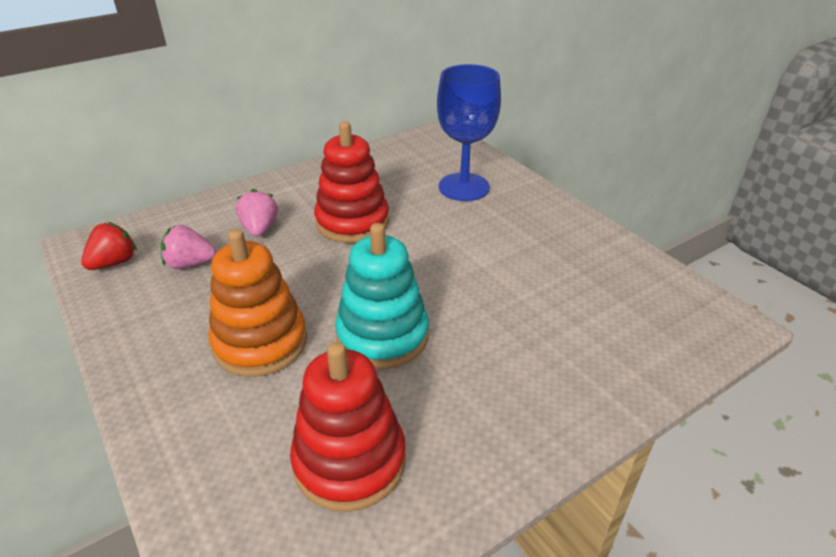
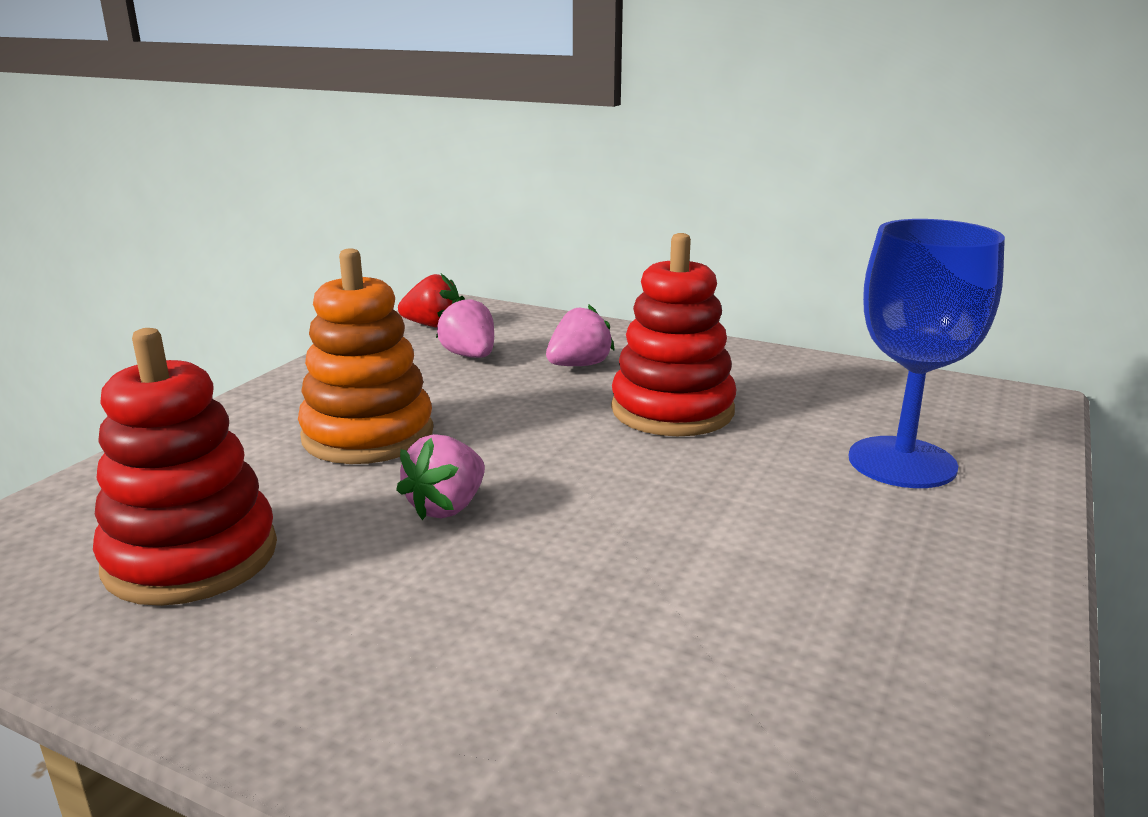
camera: 60 degrees right, 15 degrees down
(382, 336) = (447, 507): turquoise stacking toy -> pink strawberry

